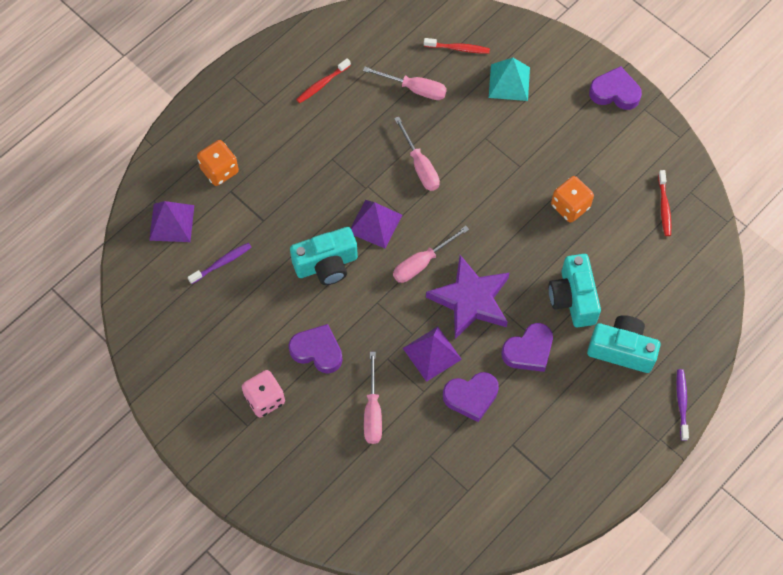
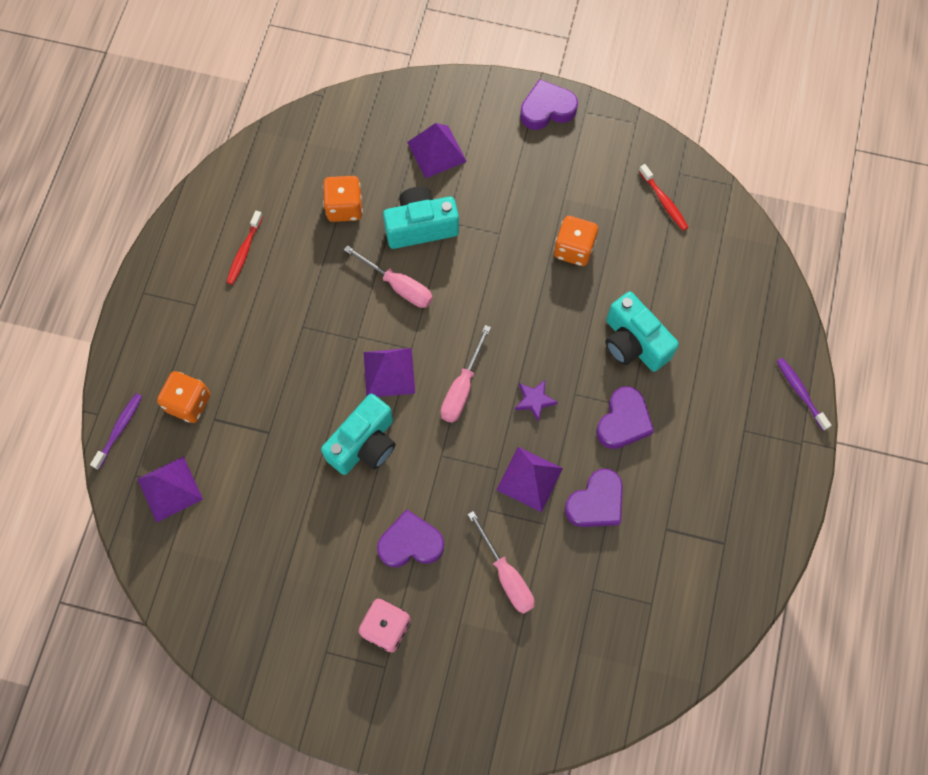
camera: 30 degrees left, 5 degrees up
(222, 263) = (251, 503): purple toothbrush -> purple toothbrush (119, 429)
(414, 89) = (344, 207): pink screwdriver -> orange dice
(458, 48) = (364, 142): red toothbrush -> none
(471, 300) = (534, 400): purple star -> purple star, size x0.43
(509, 82) = (436, 152): turquoise pyramid -> purple pyramid
(621, 350) = (711, 370): turquoise camera -> turquoise camera (421, 227)

